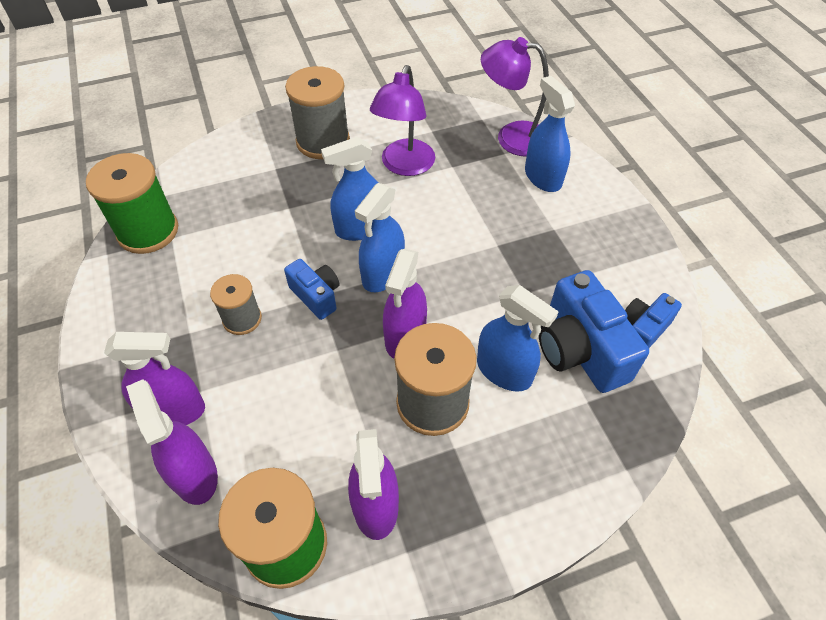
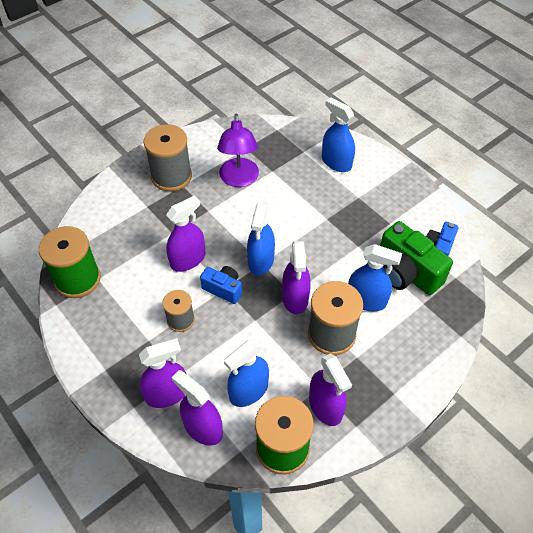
camera: 20 degrees left, 0 degrees up
(290, 246) = (188, 260): none -> purple spray bottle
(360, 228) = (230, 233): blue spray bottle -> blue spray bottle (248, 391)
(511, 137) = (303, 138): purple lamp -> none
(580, 350) = (406, 273): blue camera -> green camera

